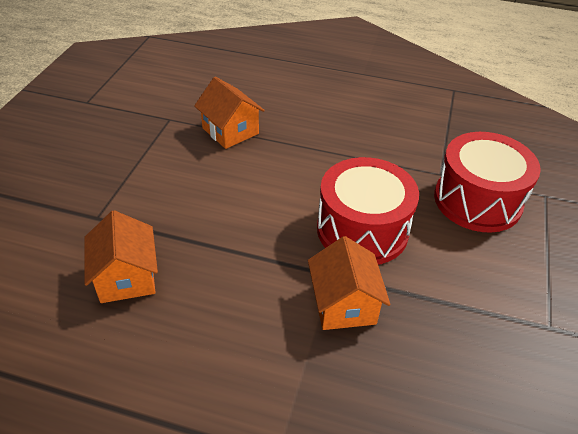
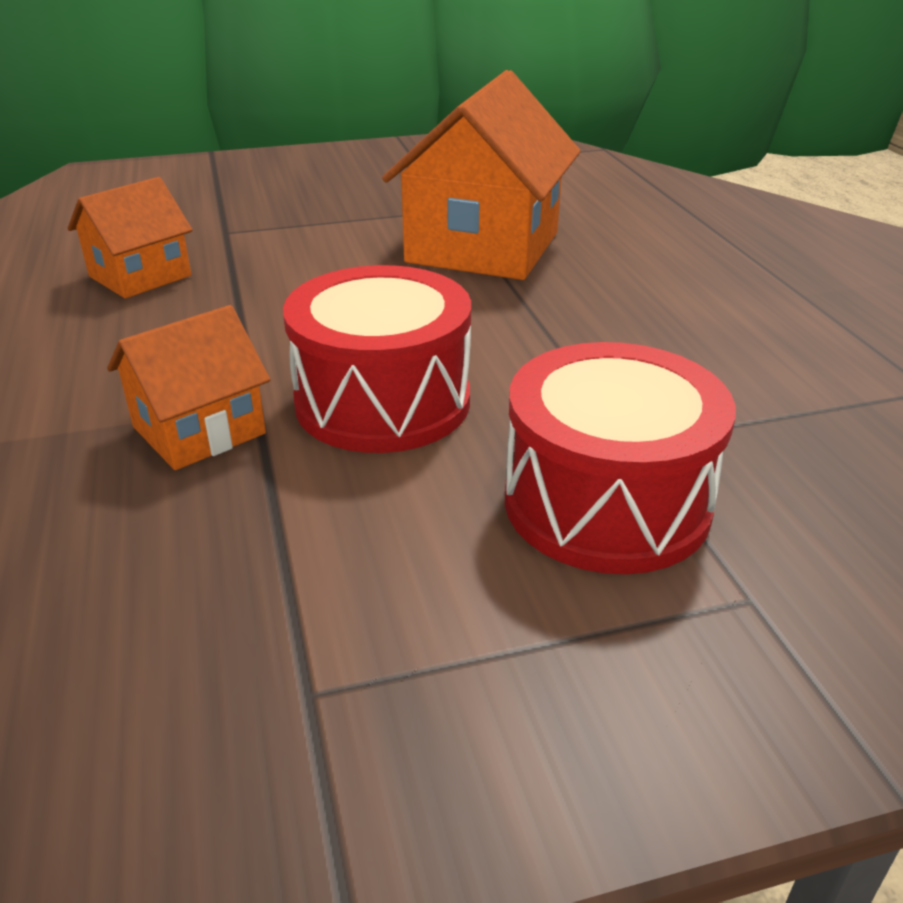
camera: 60 degrees right, 10 degrees down
(230, 131) = (483, 247): orange house -> orange house, size x1.80

